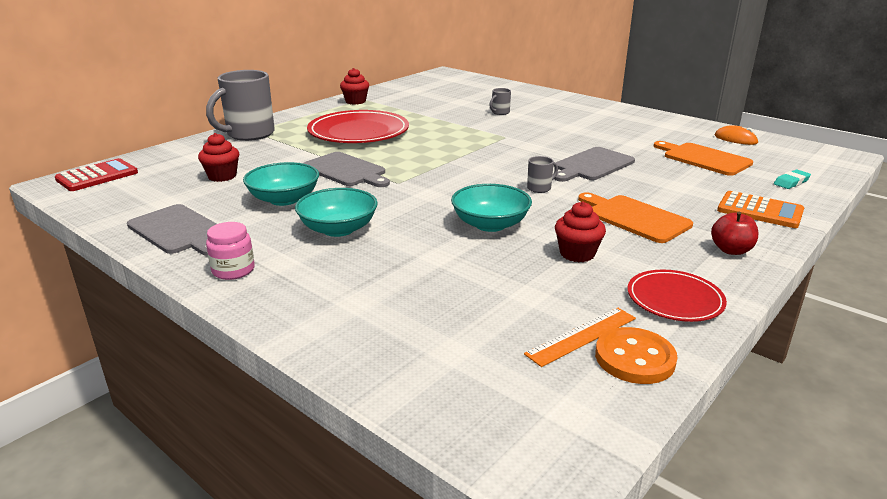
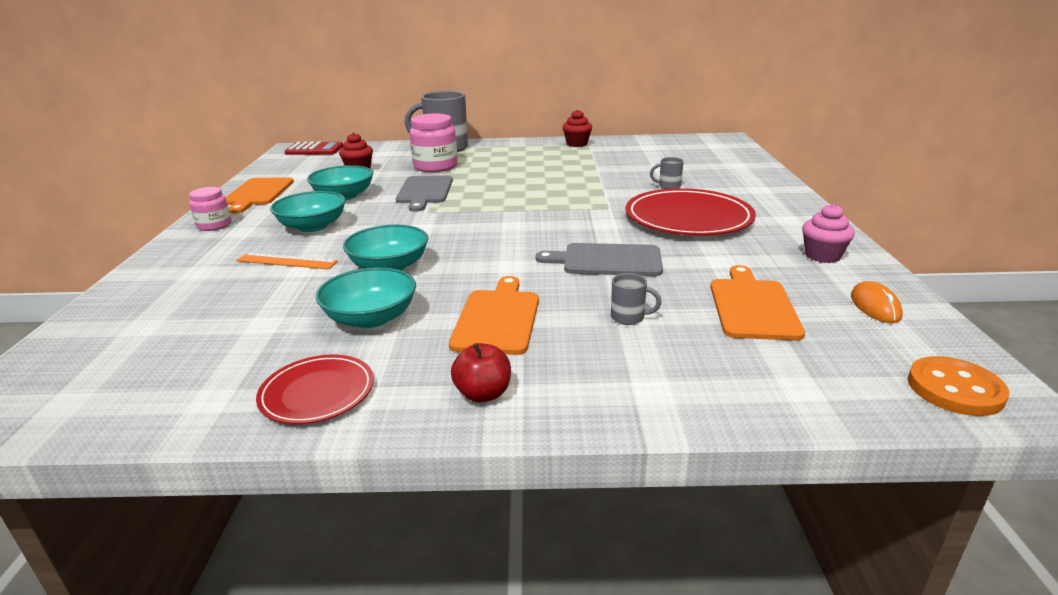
camera: 50 degrees right, 0 degrees up
(178, 231) = (258, 193): grey cutting board -> orange cutting board
(291, 150) = (435, 166): none -> pink jar
(358, 132) = (511, 167): red plate -> red plate (688, 218)
(540, 188) = (503, 258): grey mug -> grey mug (629, 317)
(577, 254) = (371, 318): red cupcake -> turquoise bowl
(582, 336) = (202, 369): orange ruler -> orange ruler (286, 261)
(634, 358) = (175, 405): orange button -> orange button (955, 389)
(665, 124) = (822, 256): none -> pink cupcake
(760, 211) = (637, 383): orange calculator -> none
(791, 182) = (787, 382): turquoise eraser -> none

